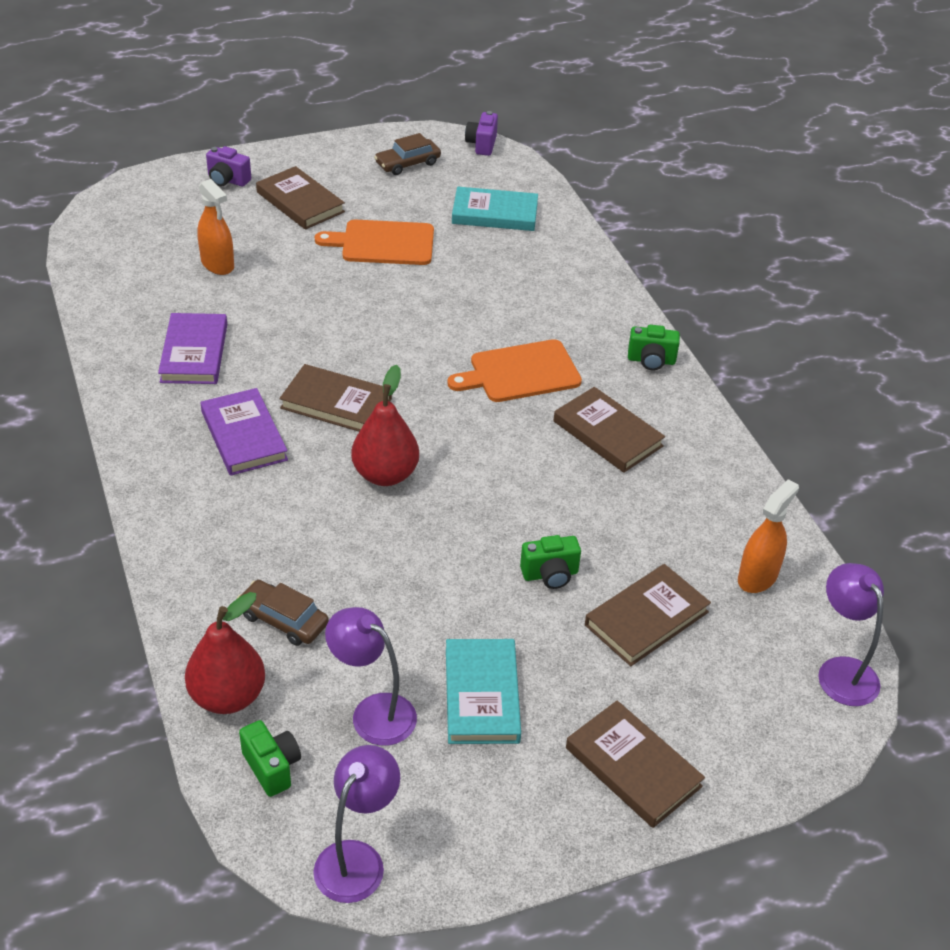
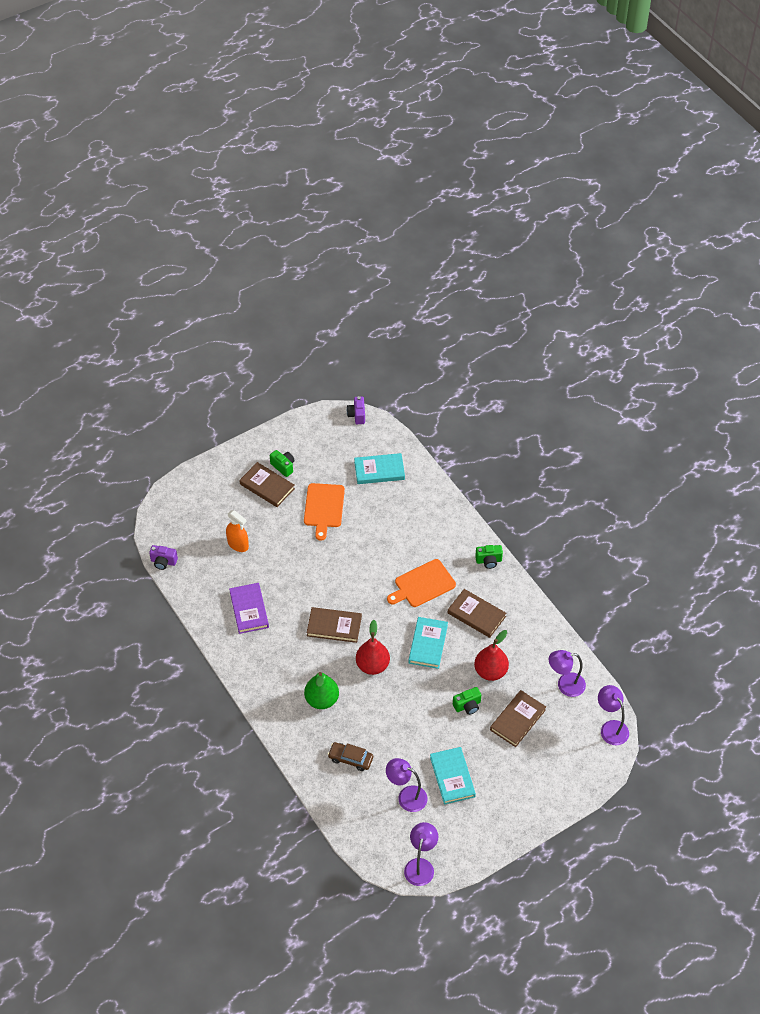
camera: 10 degrees left, 10 degrees up
(227, 180) = (219, 478): purple camera -> purple camera (163, 562)
(227, 696) = (339, 803): red pear -> red pear (490, 671)
(244, 436) = (294, 657): purple book -> none
(267, 510) = (322, 700): none -> green pear
(272, 767) = (371, 833): green camera -> green camera (283, 466)
(383, 243) = (324, 508): orange cutting board -> orange cutting board turned 75 degrees counterclockwise
(407, 163) = (318, 441): brown car -> none
(502, 461) = (428, 644): none -> turquoise book
(633, 767) = (527, 797): brown book -> none
(757, 577) = (565, 685): orange spray bottle -> purple lamp

